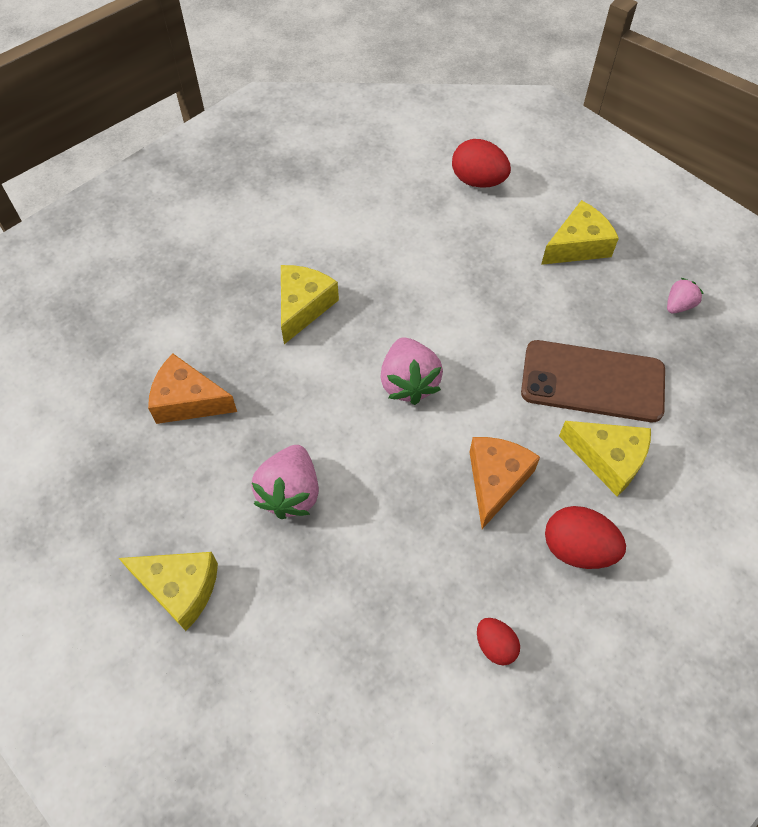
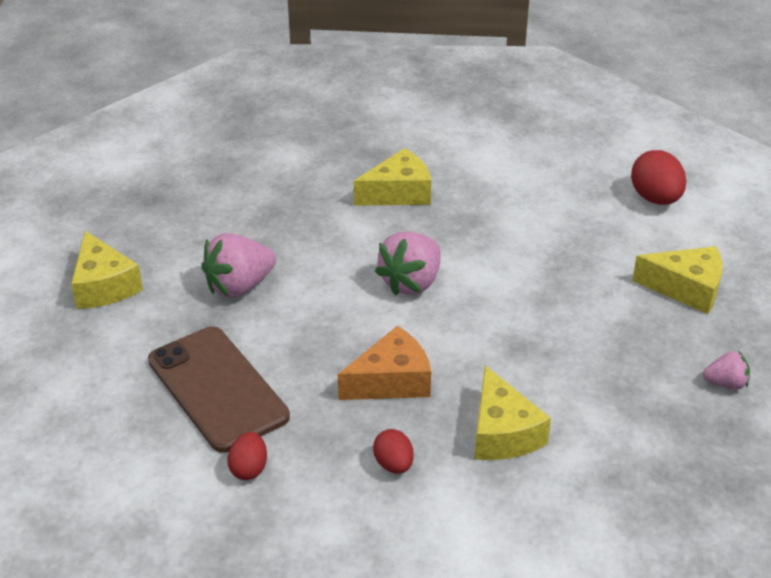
camera: 45 degrees right, 20 degrees down
(188, 401) = (247, 195): orange cheese -> none
(577, 548) = (393, 464): red egg -> red egg, size x0.60
(592, 382) = (564, 378): brown phone -> brown phone (217, 388)

